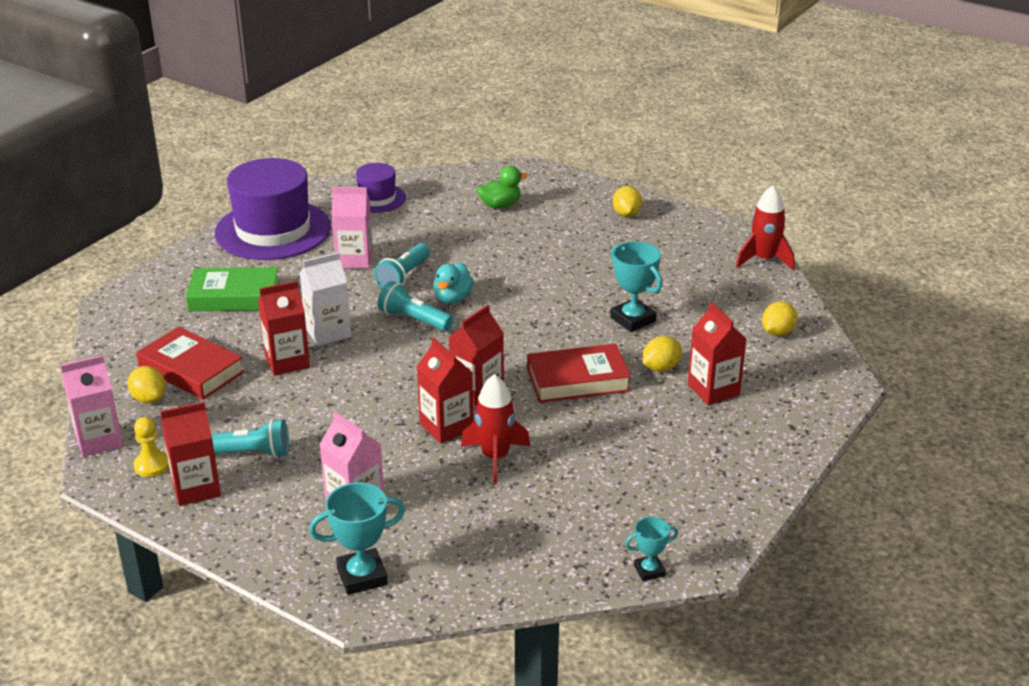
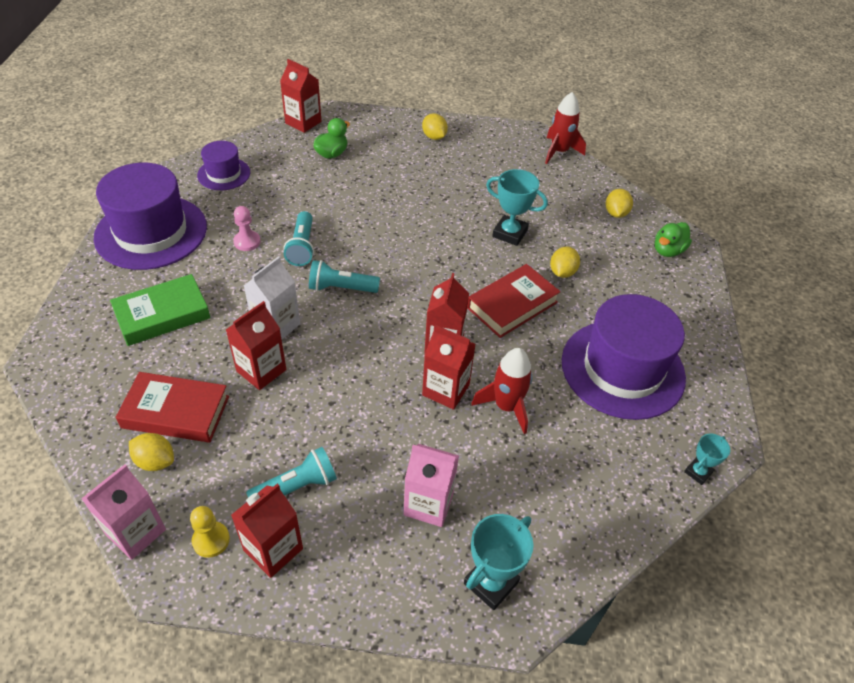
camera: 30 degrees left, 15 degrees up
(354, 259) = (247, 242): pink carton -> pink pawn
(453, 298) = (358, 256): turquoise duck -> none
(649, 465) = (622, 369): none -> purple hat
(713, 390) = (613, 280): red carton -> red carton (303, 122)
(808, 381) = (668, 250): none -> green duck

